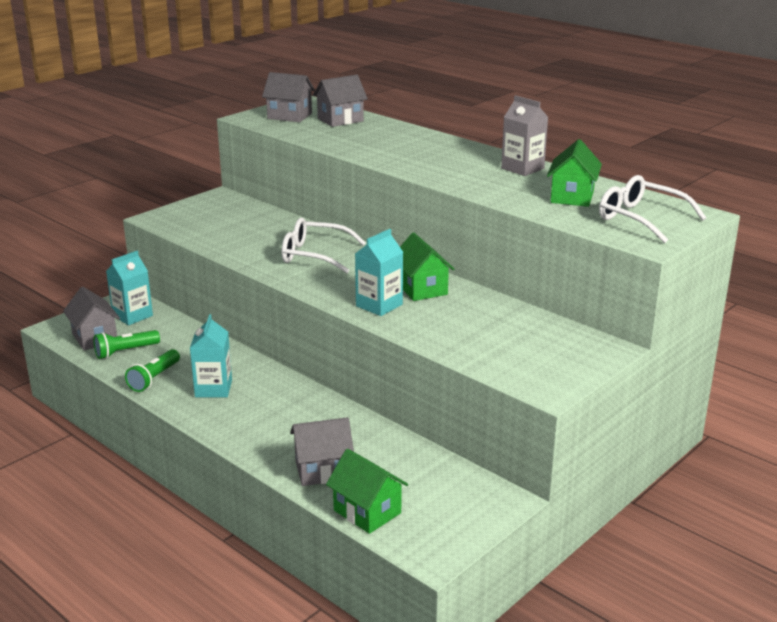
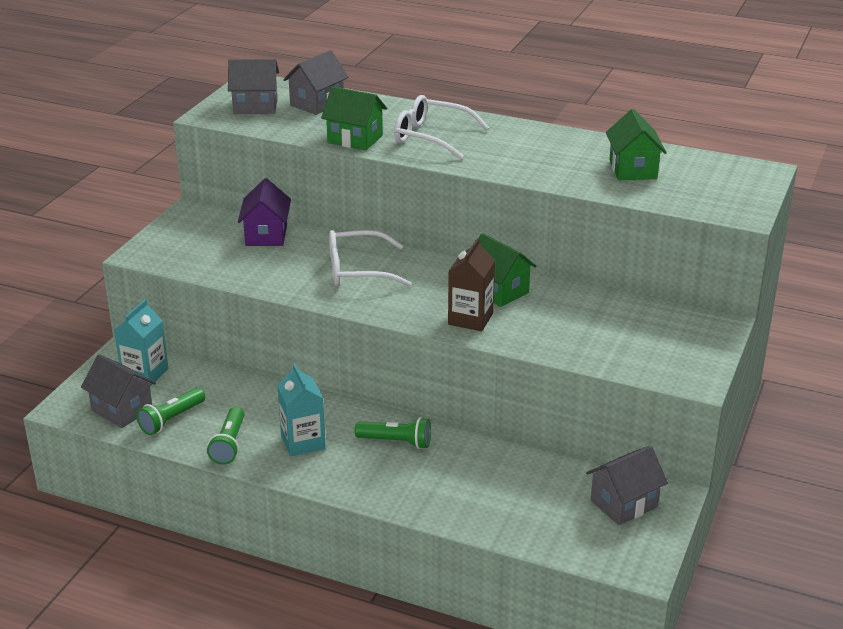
camera: 20 degrees left, 5 degrees up
(263, 220) = (266, 235): none -> purple house
(290, 404) = (396, 442): none -> green flashlight
(322, 470) = (480, 507): grey house -> grey house (624, 504)
(367, 512) = (552, 539): green house -> green house (355, 139)
(379, 305) = (470, 319): turquoise carton -> brown carton
(522, 168) = (558, 141): grey carton -> none
(641, 219) = (715, 186): white glasses -> white glasses (432, 137)

